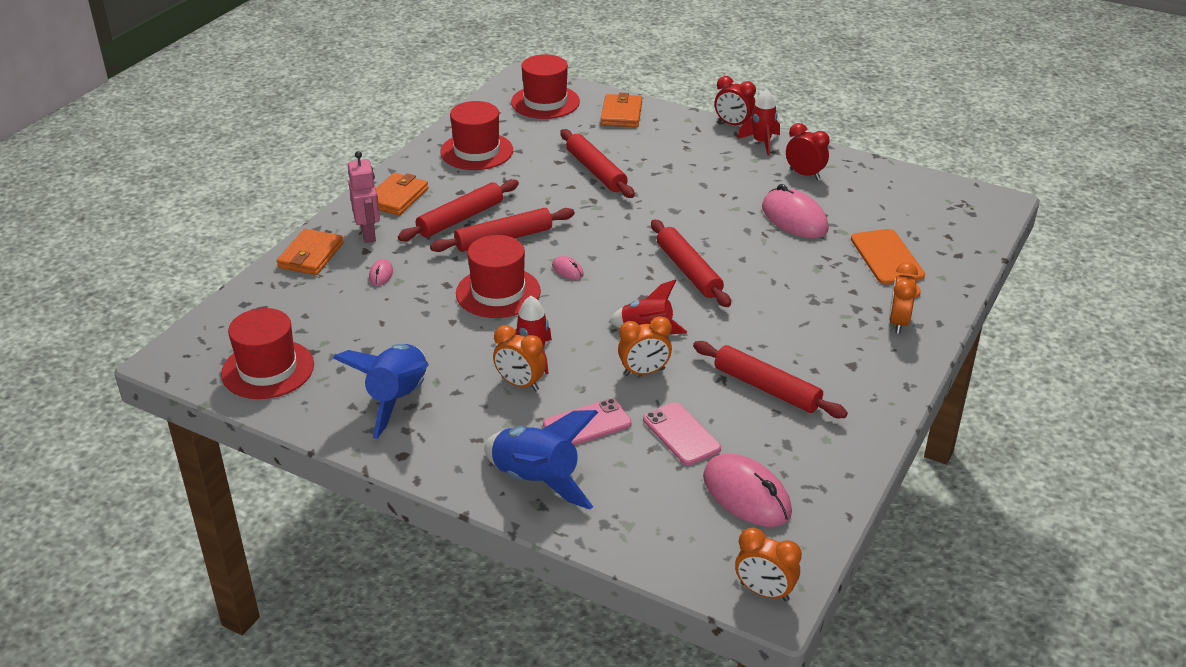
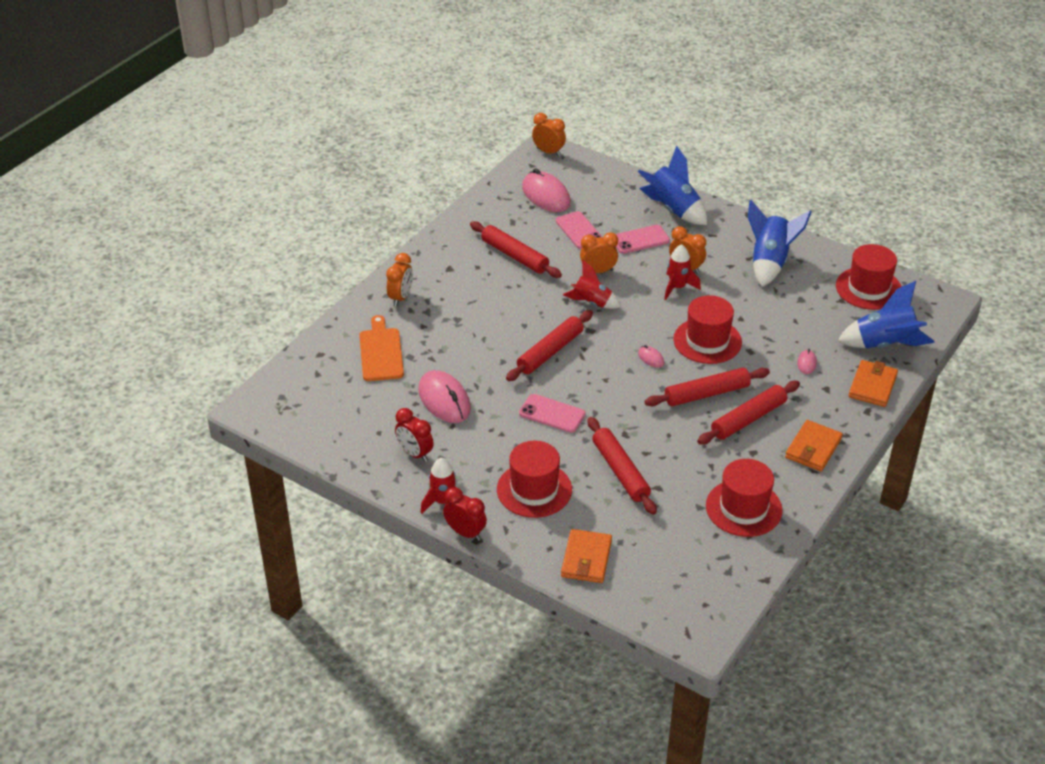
camera: 175 degrees left, 5 degrees up
(277, 300) = (884, 344): none -> blue rocket
(368, 234) = (828, 406): pink robot -> none
(545, 102) = (673, 586): red hat -> red hat (534, 489)
(673, 212) = (552, 414): none -> pink phone
(689, 271) = (550, 352): red rolling pin -> red rolling pin turned 60 degrees clockwise

